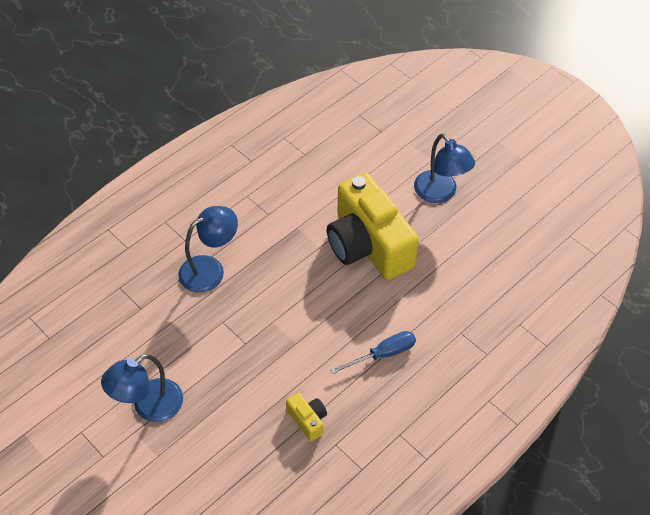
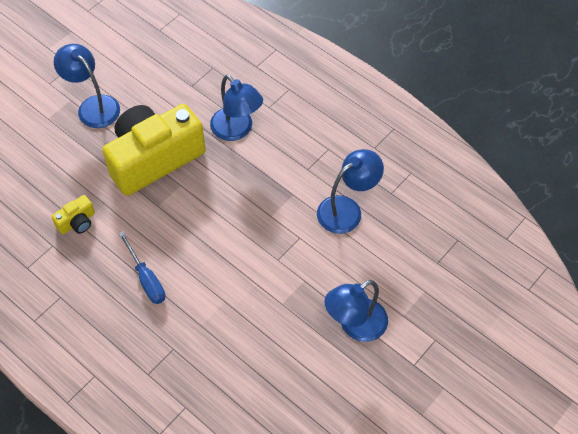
camera: 85 degrees right, 5 degrees up
(319, 188) = (347, 209): none -> blue lamp
(368, 245) = (277, 259): yellow camera -> yellow camera (154, 158)

